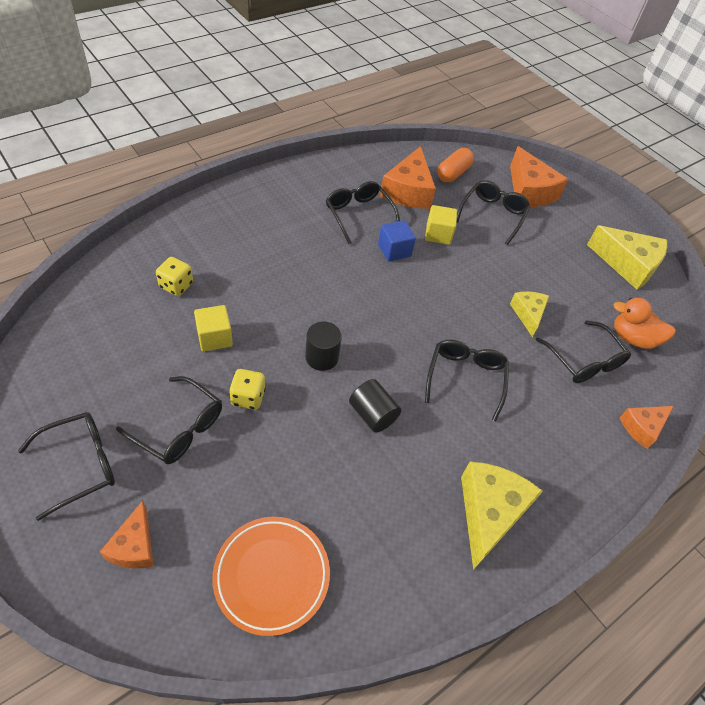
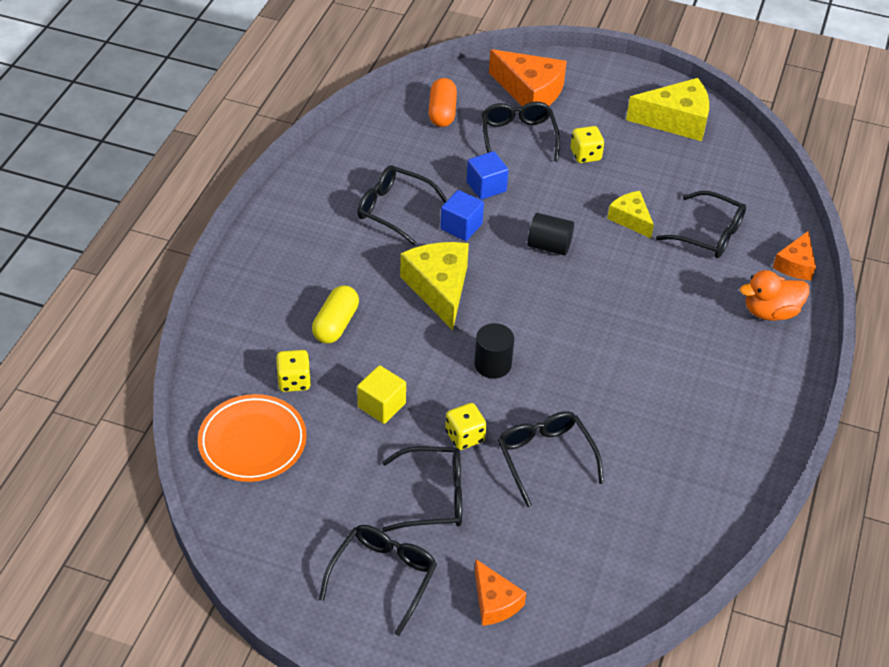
camera: 30 degrees left, 5 degrees down
(243, 265) = (336, 324): none -> yellow capsule
(271, 576) = (619, 552): orange plate -> orange plate (252, 442)
(372, 414) = (580, 385): black cylinder -> black cylinder (549, 246)
(408, 191) = (417, 156): orange cheese -> none
(438, 234) = (486, 186): yellow cube -> blue cube
(465, 378) = (627, 308): black glasses -> black glasses (545, 458)
(489, 513) = (736, 403): yellow cheese -> yellow cheese (439, 288)
(533, 252) = (585, 155): none -> yellow dice
(632, 338) = (731, 190): orange duck -> orange duck (770, 312)

